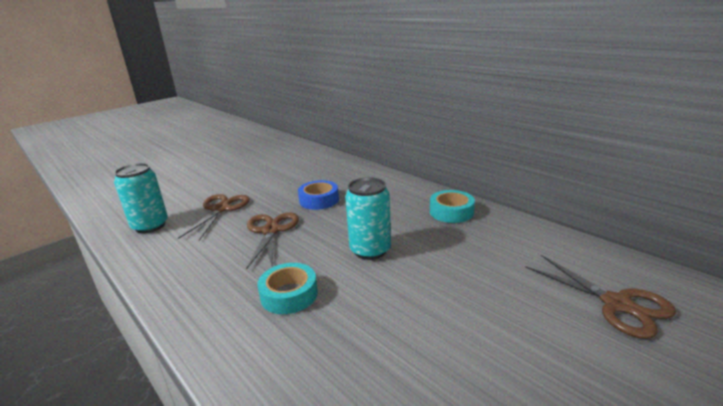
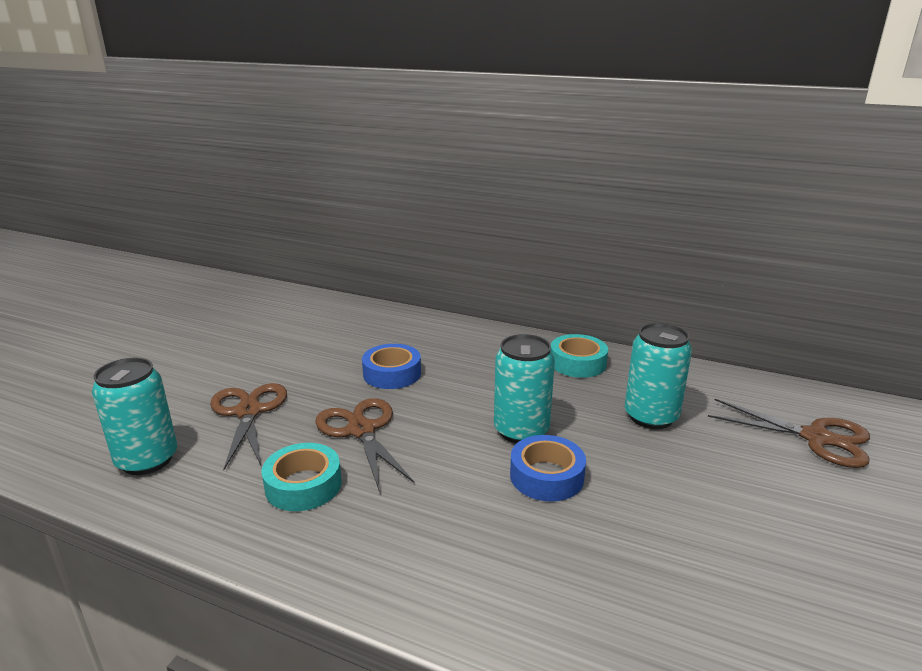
camera: 25 degrees left, 0 degrees up
(289, 294) = (467, 512): turquoise tape -> turquoise tape (303, 485)
(361, 284) = (546, 476): none -> blue tape
(476, 259) = (651, 417): none -> turquoise can

